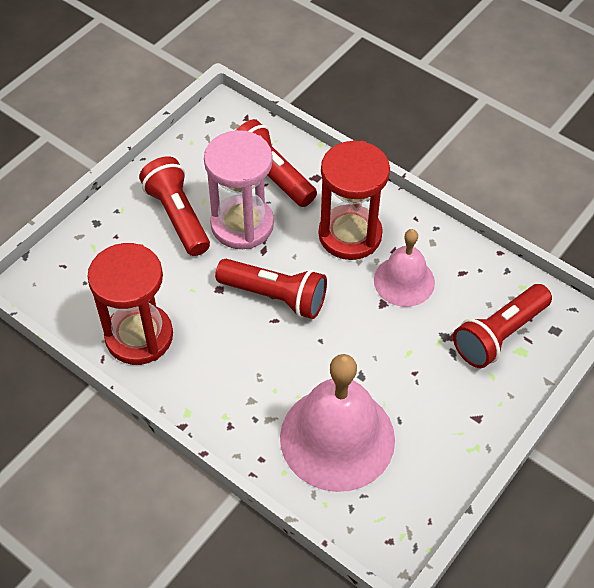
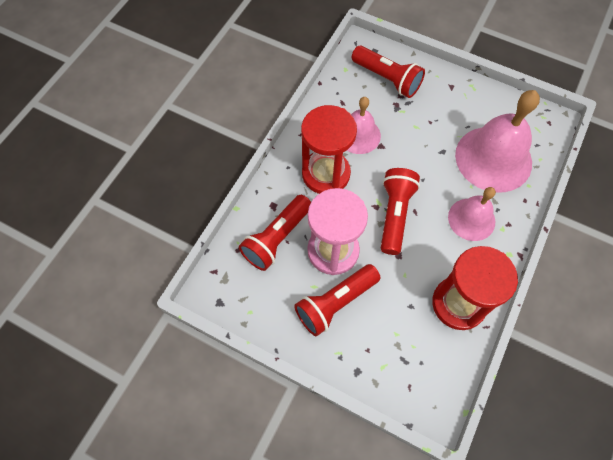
camera: 100 degrees left, 10 degrees up
(248, 382) = (471, 219): none -> pink bell

